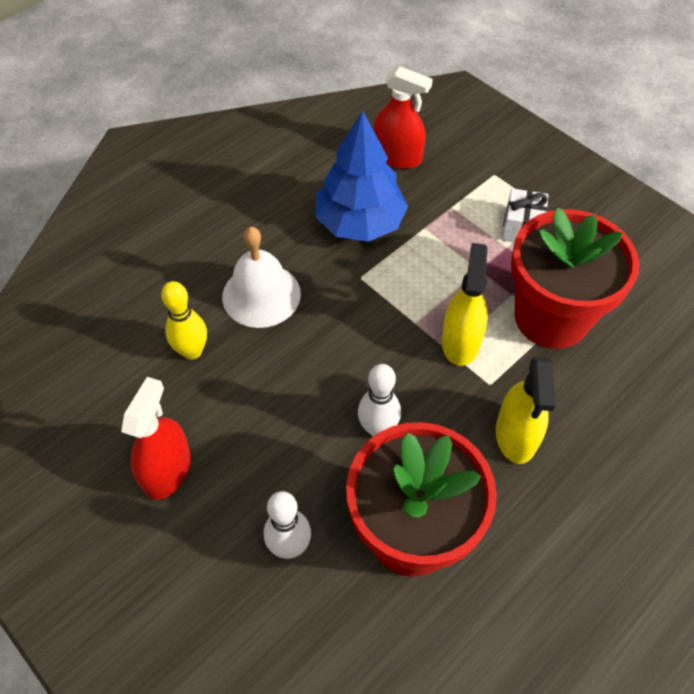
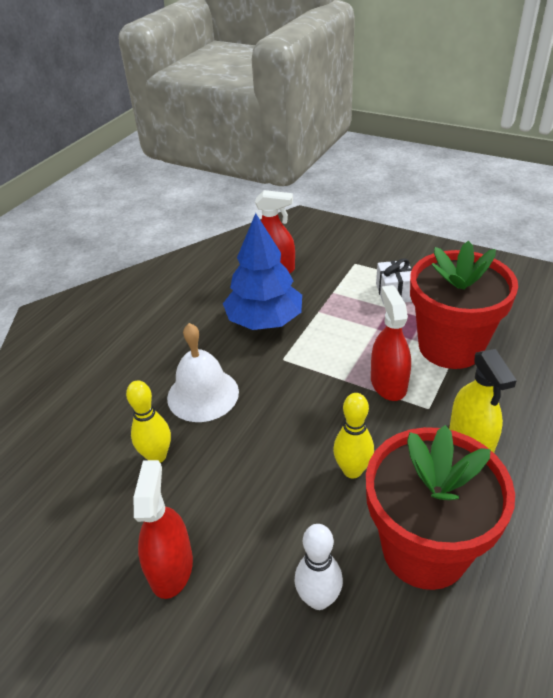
camera: 15 degrees left, 15 degrees down
(378, 428) = (352, 470): white bowling pin -> yellow bowling pin
(460, 342) = (388, 383): yellow spray bottle -> red spray bottle

